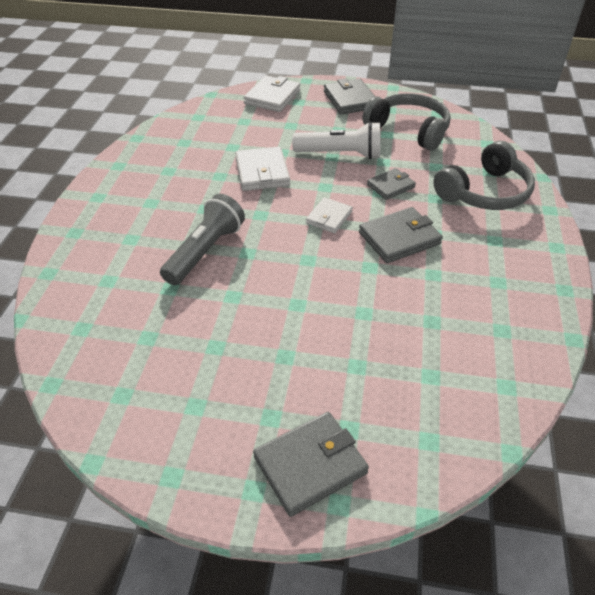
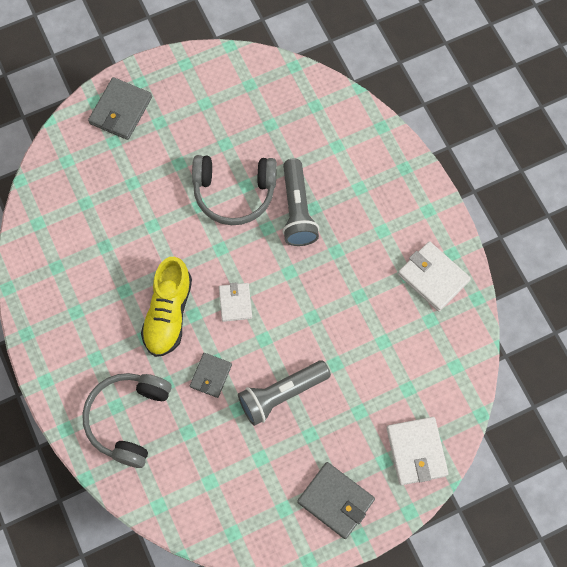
camera: 145 degrees right, 25 degrees up
(262, 172) = (329, 324): white wallet -> white wallet (433, 277)
(340, 154) = (281, 394): white flashlight -> grey flashlight
(399, 238) = (168, 313): grey wallet -> yellow shoe
(409, 130) = (244, 479): grey headphones -> grey headphones (234, 192)

